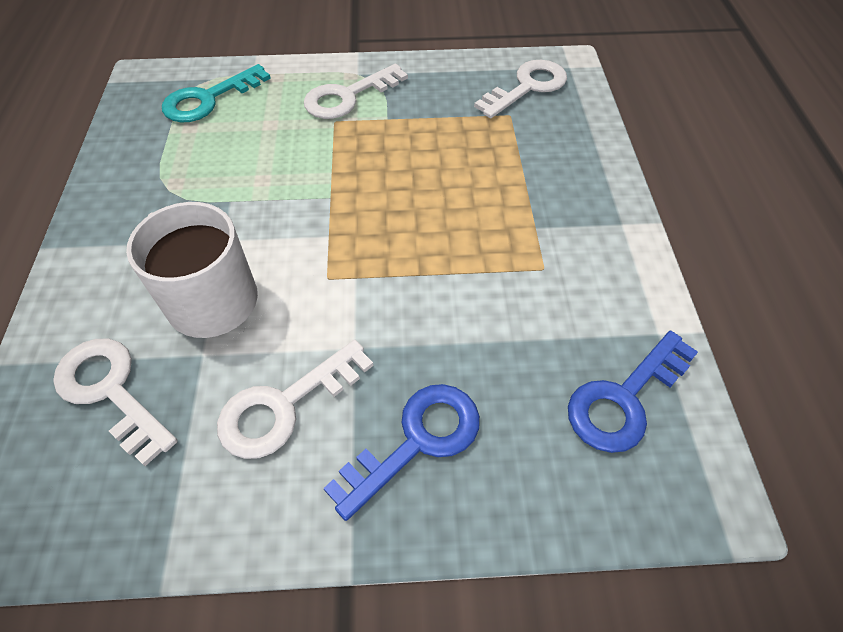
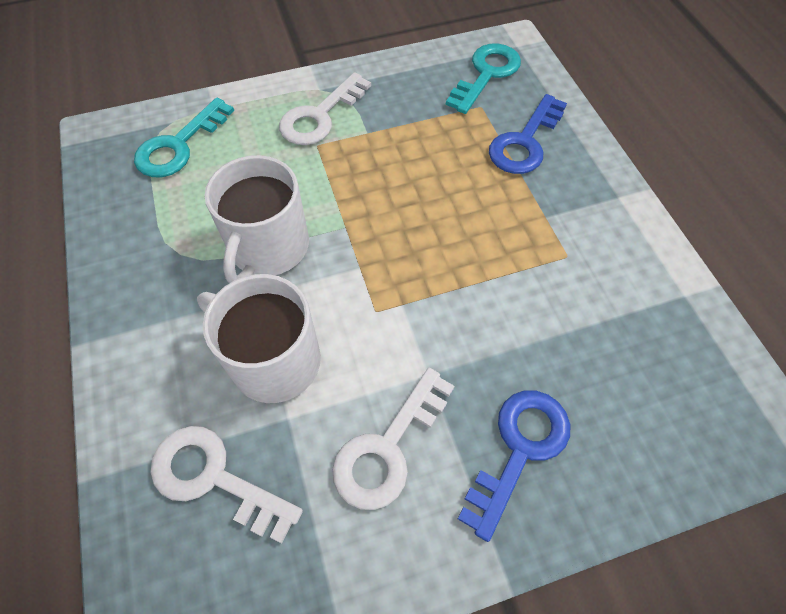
camera: 15 degrees left, 5 degrees up
(250, 200) = (268, 247): none -> white mug
(527, 87) = (486, 74): white key -> turquoise key
(624, 399) = (678, 363): blue key -> blue key (525, 142)

